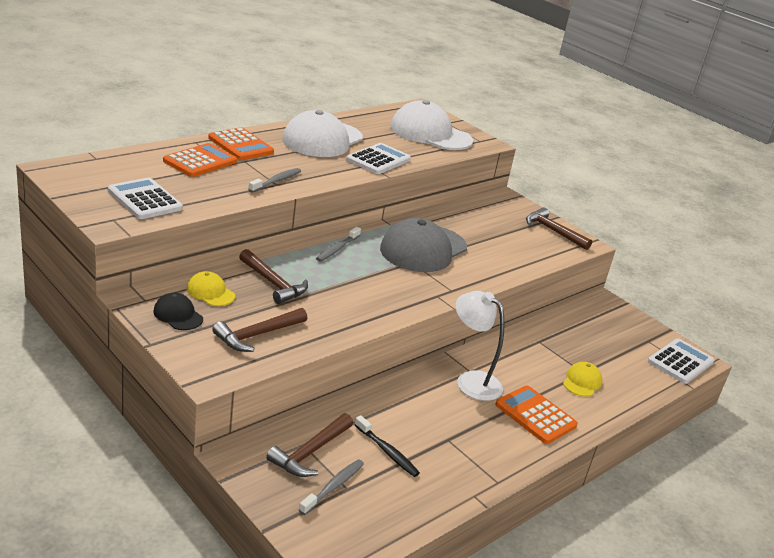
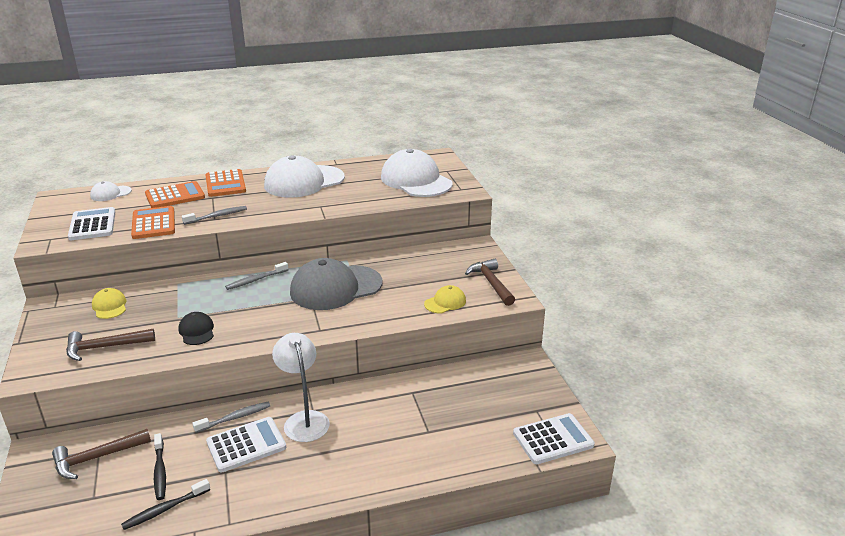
camera: 30 degrees right, 0 degrees up
(118, 162) = (110, 193): none -> white cap
(178, 315) = (64, 322): black cap -> black cap (197, 331)
(273, 283) = (167, 304): brown hammer -> none
(333, 487) = (84, 493): grey toothbrush -> grey toothbrush (235, 418)
(378, 160) = (334, 202): white calculator -> white calculator (246, 445)
(428, 483) = (165, 509): none -> black toothbrush
(535, 415) = (333, 465): orange calculator -> orange calculator (153, 223)
(582, 382) = (416, 441): yellow cap -> yellow cap (445, 302)

